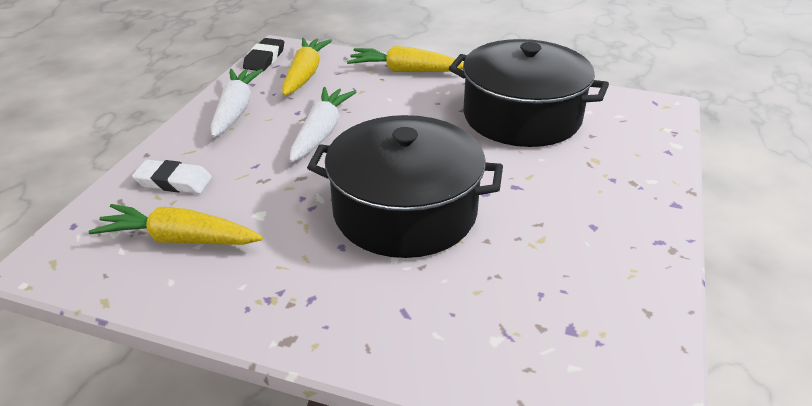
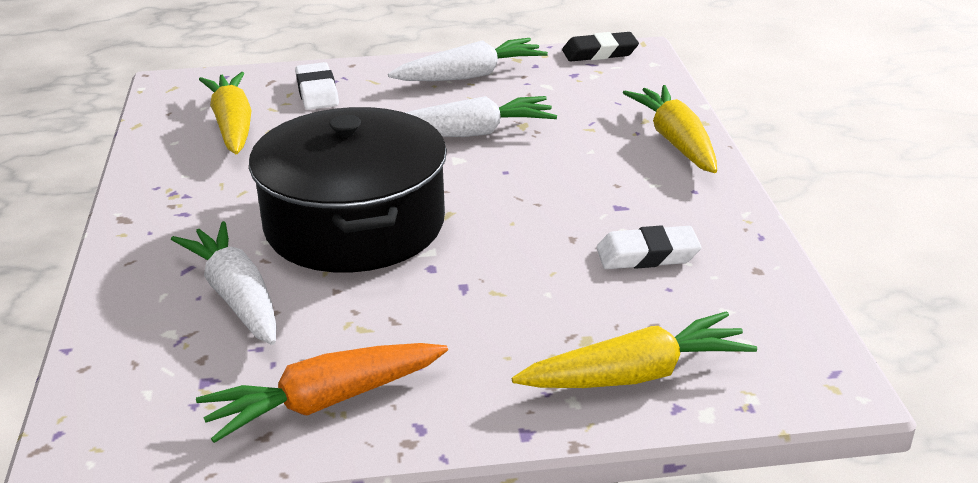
camera: 65 degrees right, 5 degrees down
(305, 74) = (590, 85): yellow carrot -> yellow carrot (636, 375)
(466, 291) = (236, 297): none -> white carrot
(522, 116) = (647, 255): black pot -> white eraser
(620, 275) = (324, 402): none -> orange carrot

